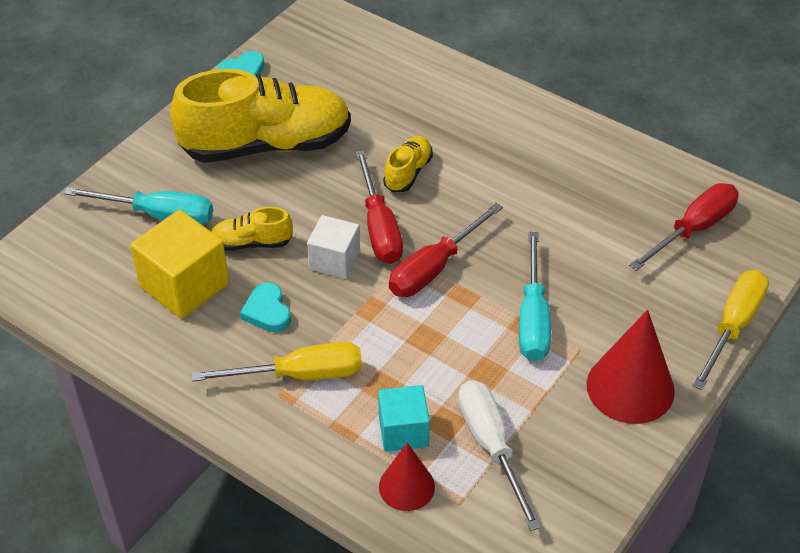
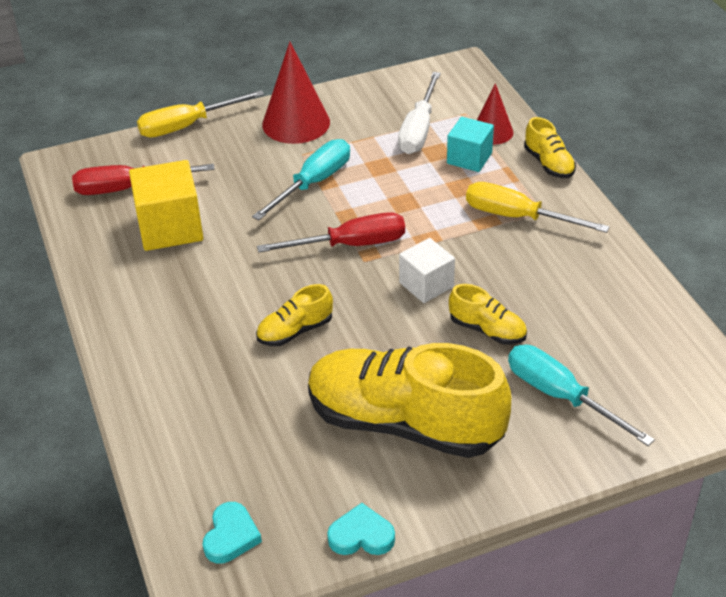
camera: 145 degrees left, 5 degrees down
(184, 285) = (571, 319): yellow cube -> yellow cube (170, 228)
(267, 311) = (512, 269): turquoise heart -> turquoise heart (231, 536)
(311, 467) = (548, 164): none -> yellow shoe
(379, 227) = (365, 295): red screwdriver -> none

